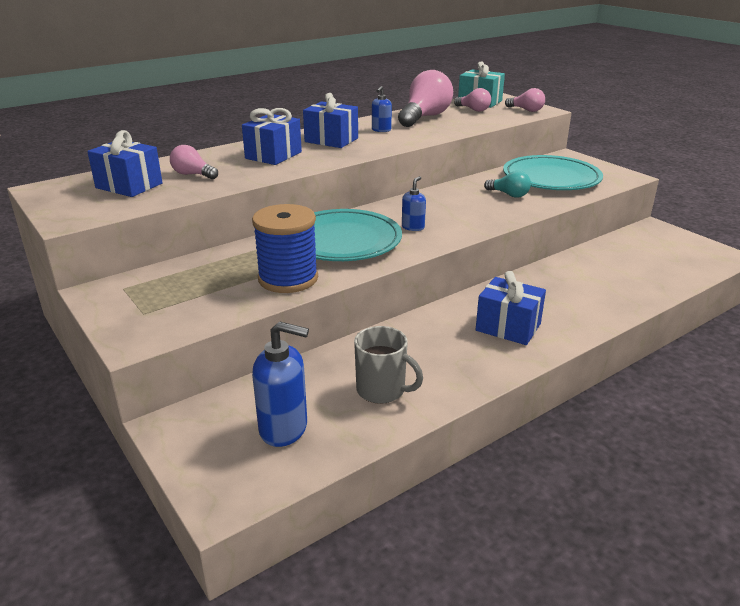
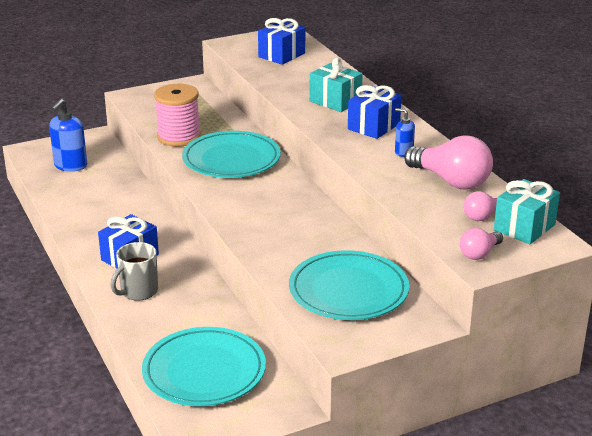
camera: 100 degrees right, 0 degrees up
(193, 175) = (297, 73): pink light bulb -> none
(273, 155) = (335, 101): blue gift -> turquoise gift
(288, 279) = (179, 137): blue spool -> pink spool
(382, 390) = (85, 197): grey mug -> grey mug (138, 291)
(413, 227) = (245, 191): blue soap dispenser -> none
(509, 195) = (305, 252): turquoise light bulb -> none
(651, 262) = (204, 371): none -> turquoise plate

